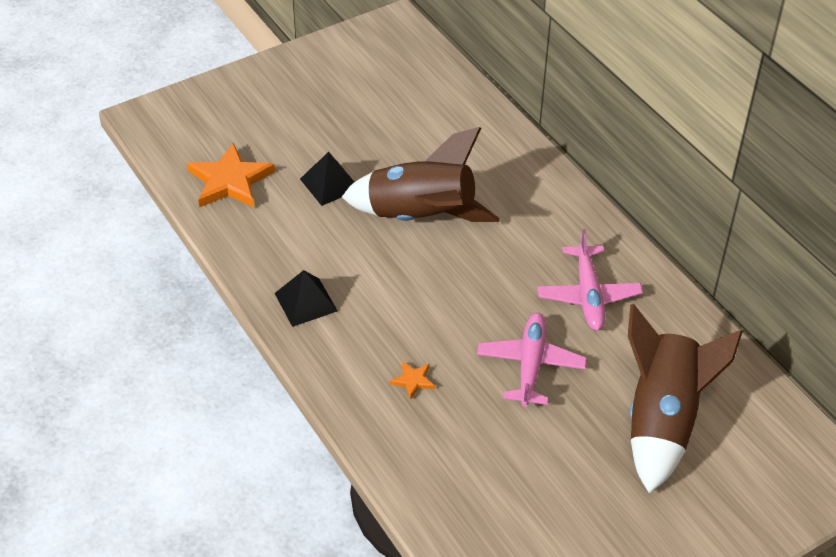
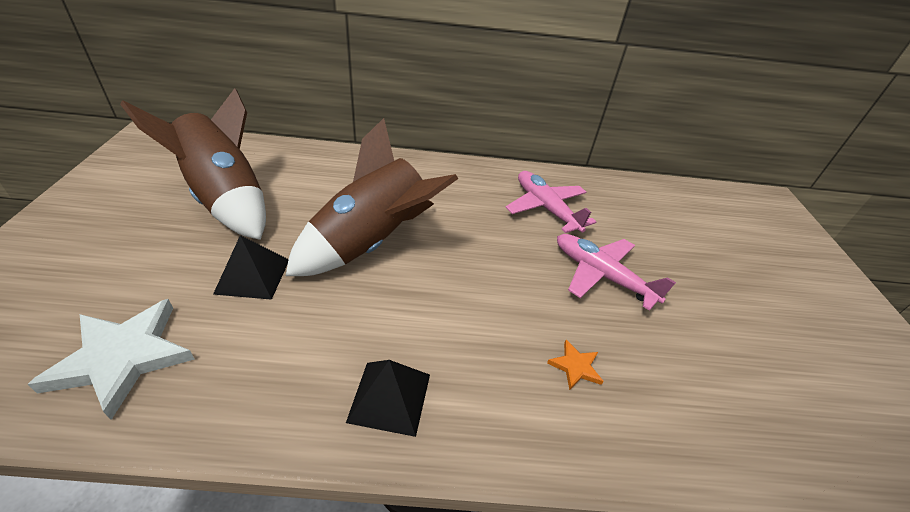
camera: 60 degrees left, 5 degrees down
(230, 181) = (122, 357): orange star -> white star
(588, 295) = (546, 208): pink plane -> pink plane turned 150 degrees counterclockwise
(662, 421) = (697, 242): brown rocket -> brown rocket (226, 199)

